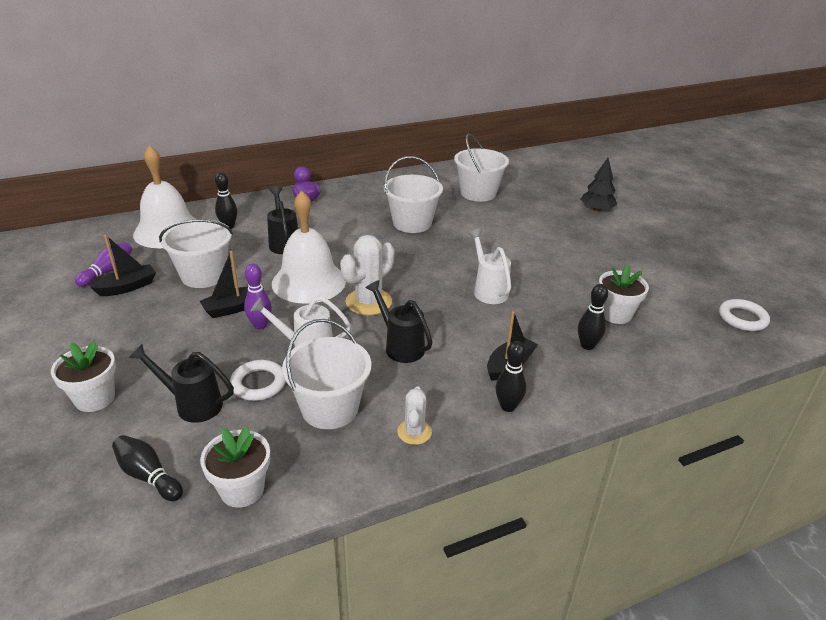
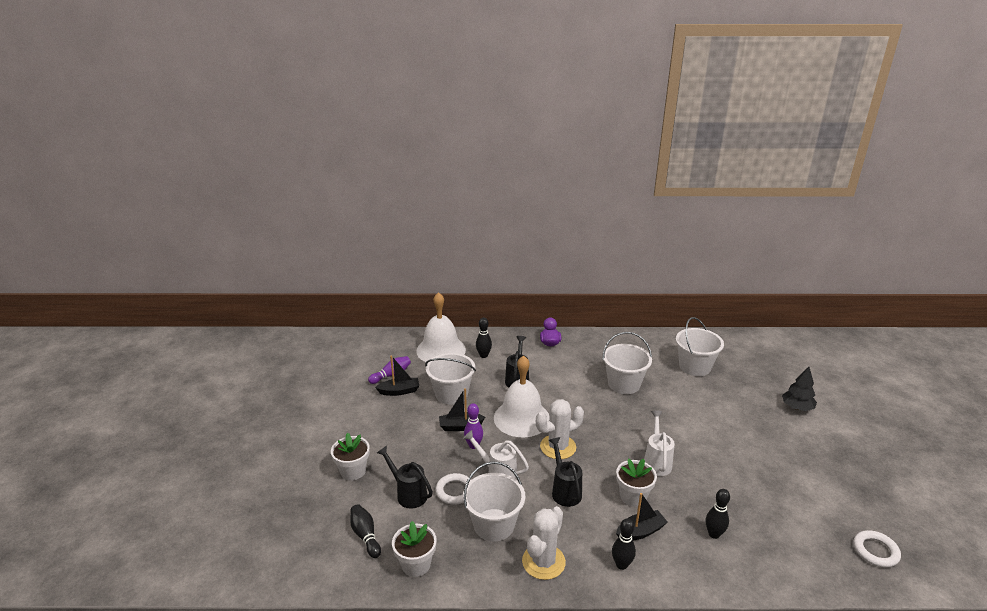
camera: 25 degrees right, 5 degrees down
(414, 432) = (543, 562): white cactus -> white cactus, size x1.70
(615, 314) = (755, 513): white flower pot -> white flower pot (633, 496)

